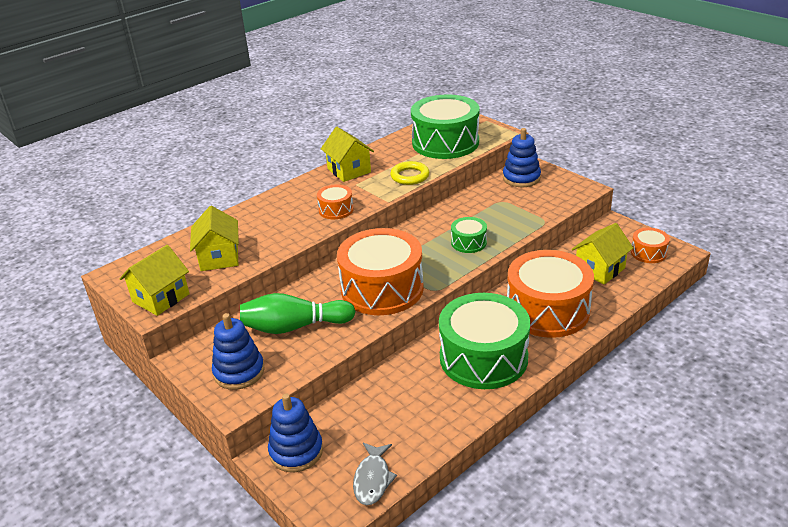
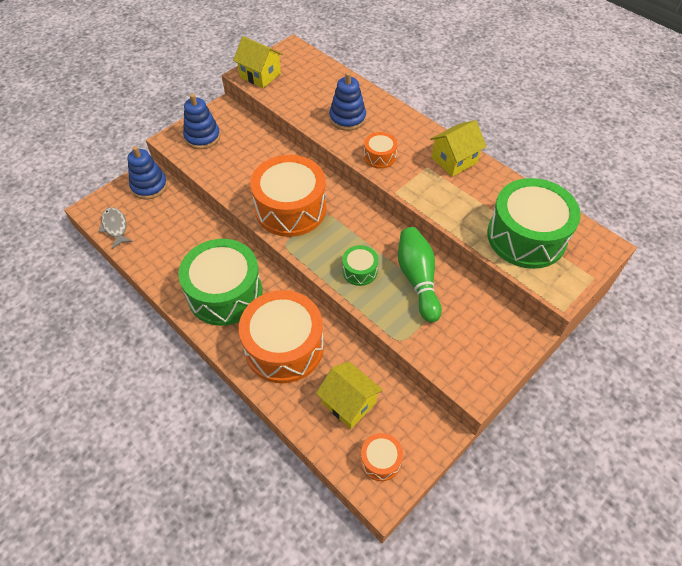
camera: 85 degrees right, 20 degrees up
(219, 257) = (308, 96): yellow house -> none
(294, 327) = (247, 160): green bowling pin -> green bowling pin (417, 279)
(373, 479) = (115, 227): grey fish -> grey fish turned 60 degrees clockwise
(410, 176) = (445, 207): yellow ring -> none
(521, 178) = (494, 325): blue stacking toy -> blue stacking toy (347, 118)

